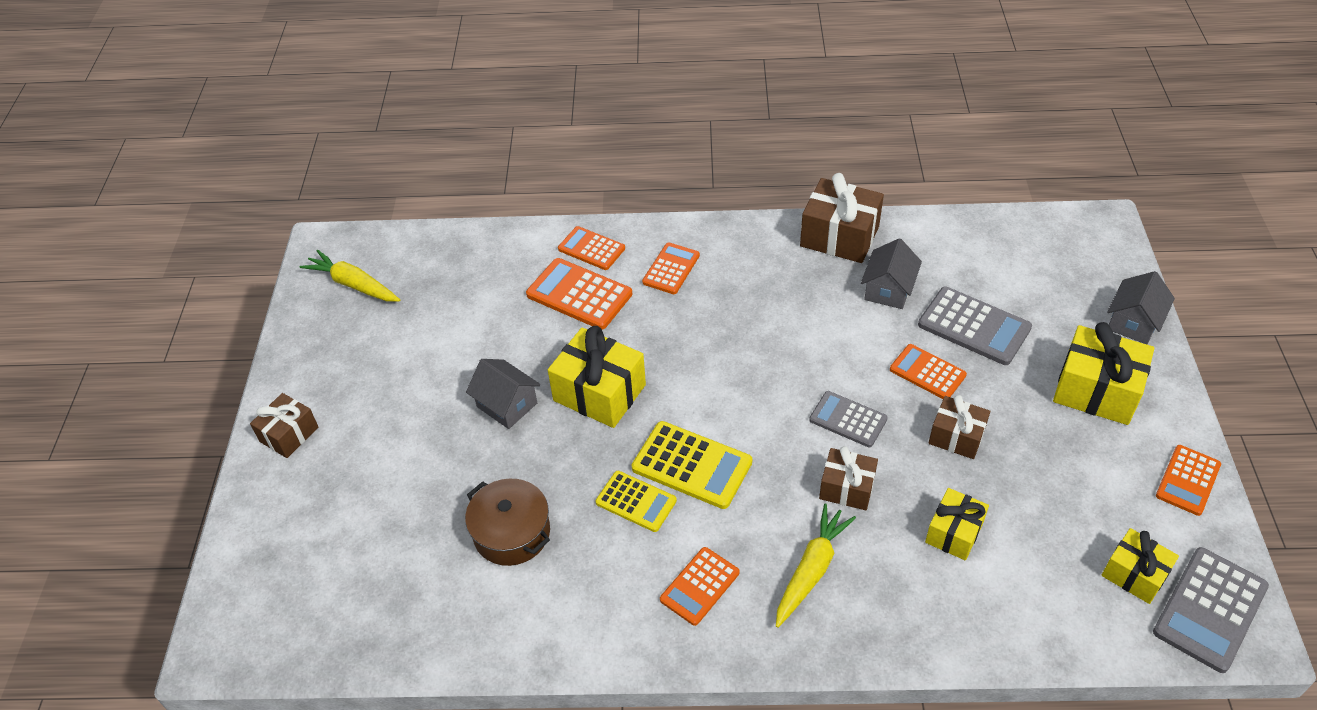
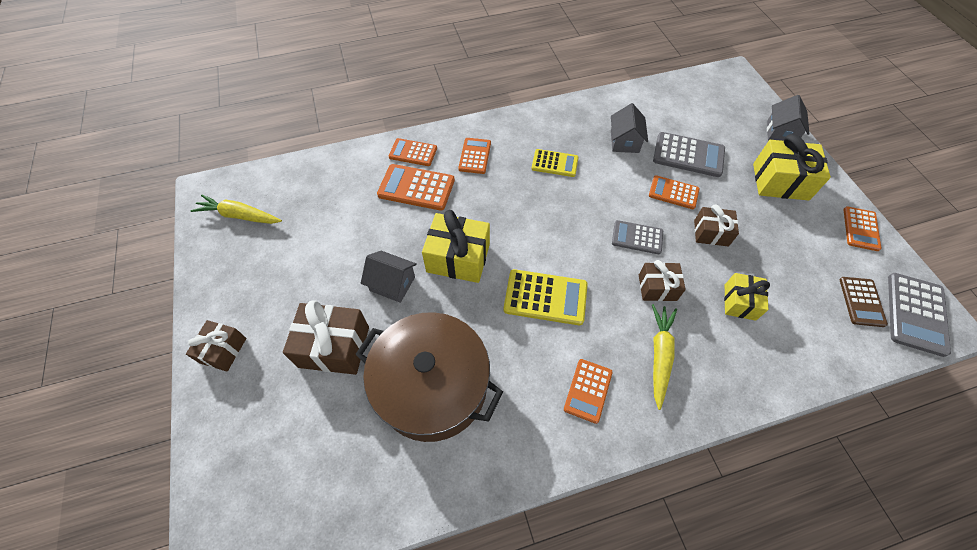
camera: 20 degrees left, 10 degrees up
(512, 533) = (432, 386): brown pot -> brown pot, size x1.79
(636, 502) = (516, 336): yellow calculator -> yellow calculator (554, 163)
(839, 236) = (578, 112): brown gift -> brown gift (334, 347)
(1134, 574) = (861, 302): yellow gift -> brown calculator

